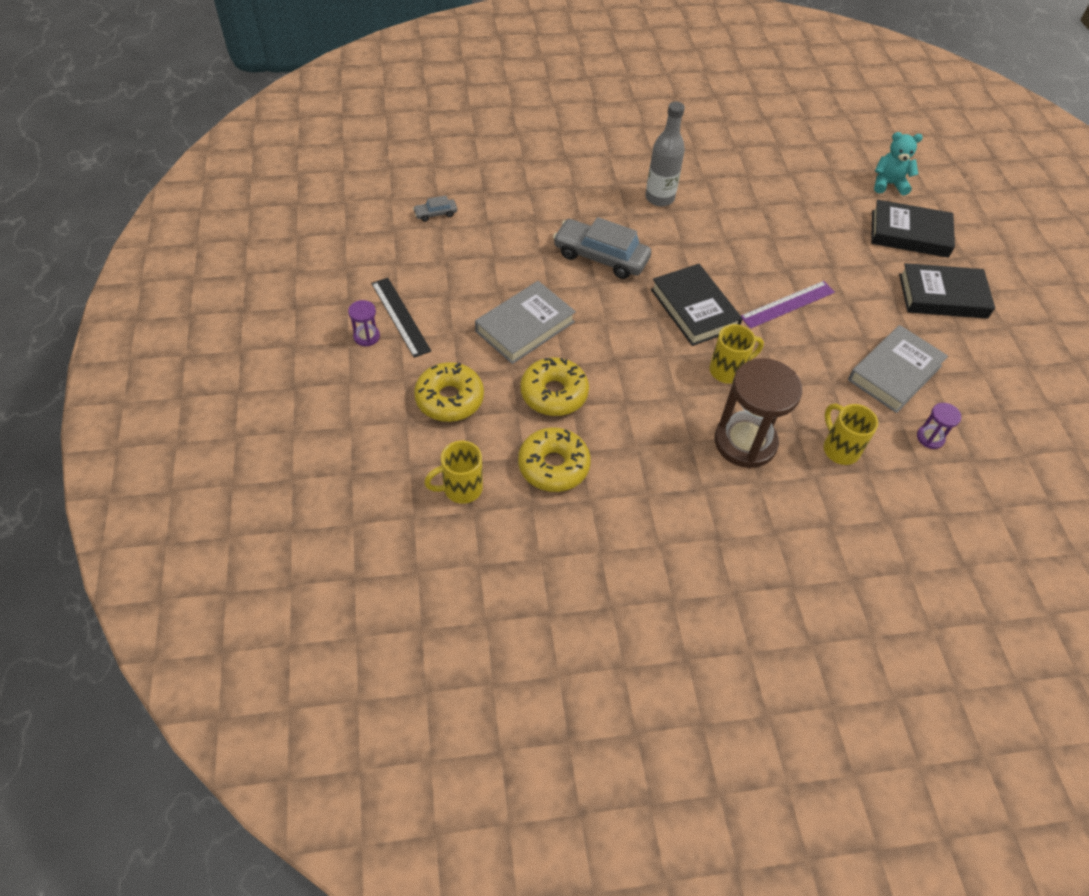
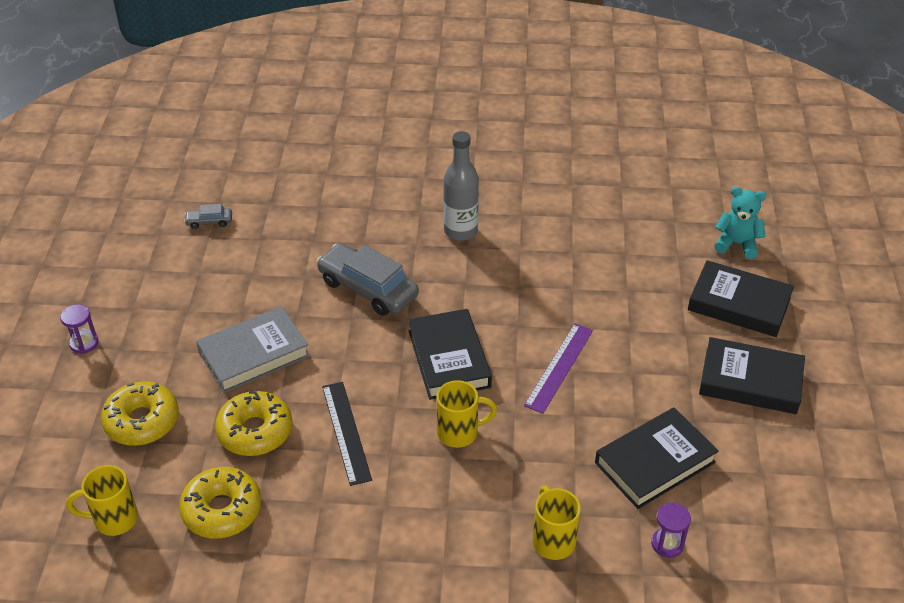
camera: 15 degrees right, 10 degrees down
(400, 316) = (127, 326): black ruler -> black ruler (346, 432)
(745, 442) = (445, 516): brown hourglass -> none
(787, 304) = (559, 367): purple ruler -> purple ruler turned 45 degrees counterclockwise
(894, 373) = (655, 462): grey book -> black book

